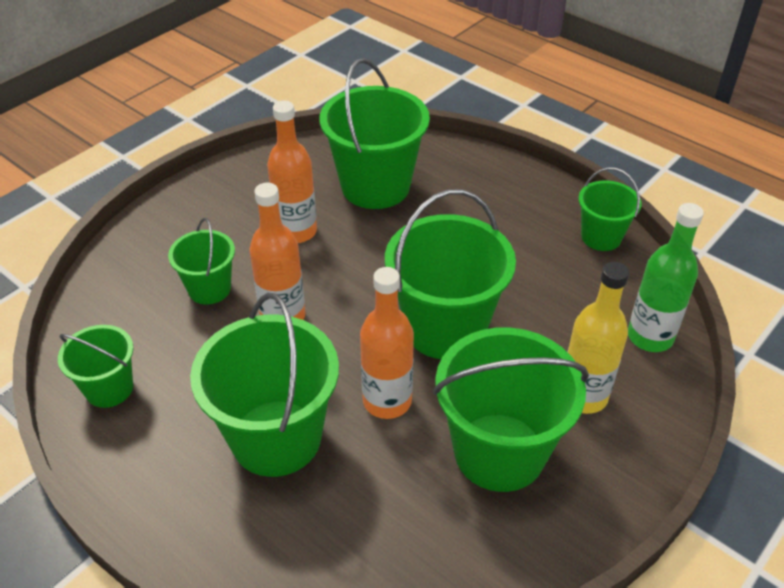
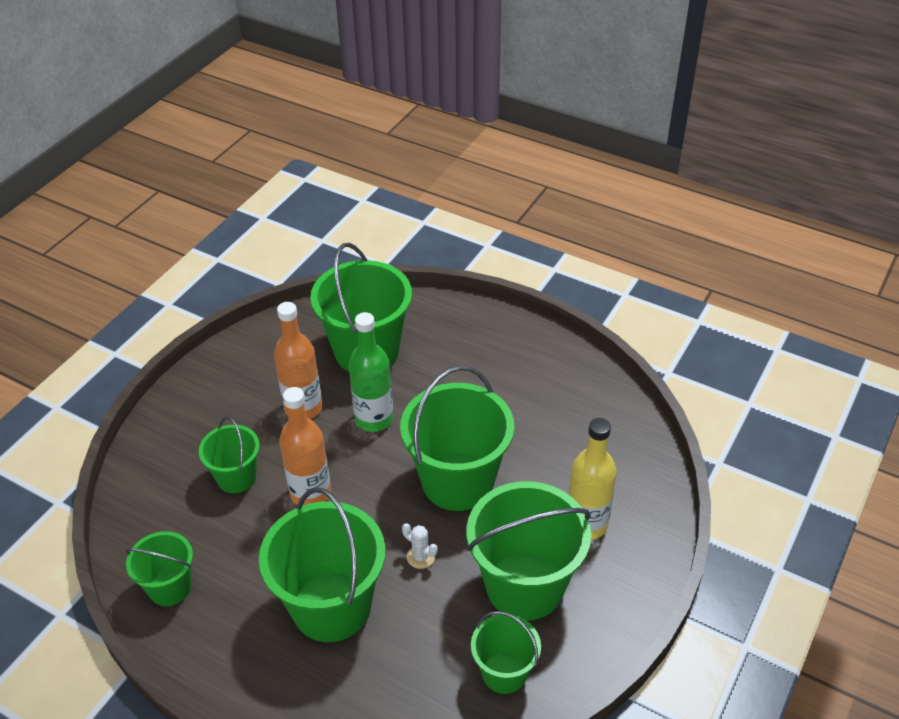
camera: 10 degrees left, 0 degrees up
(387, 401) = (420, 557): orange bottle -> white cactus
(601, 237) = (579, 372): green bucket -> green bucket (504, 672)
(650, 337) = (634, 461): green bottle -> green bottle (374, 419)

